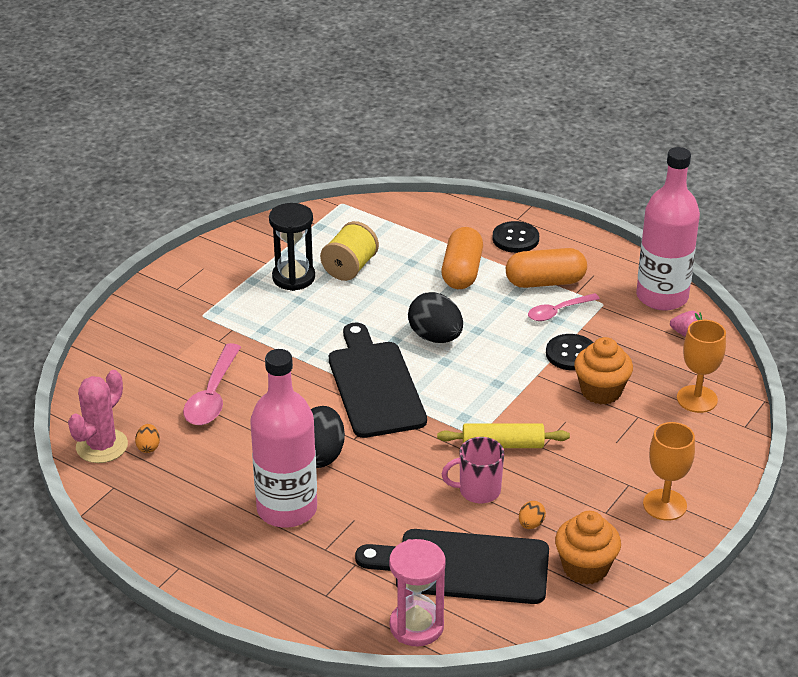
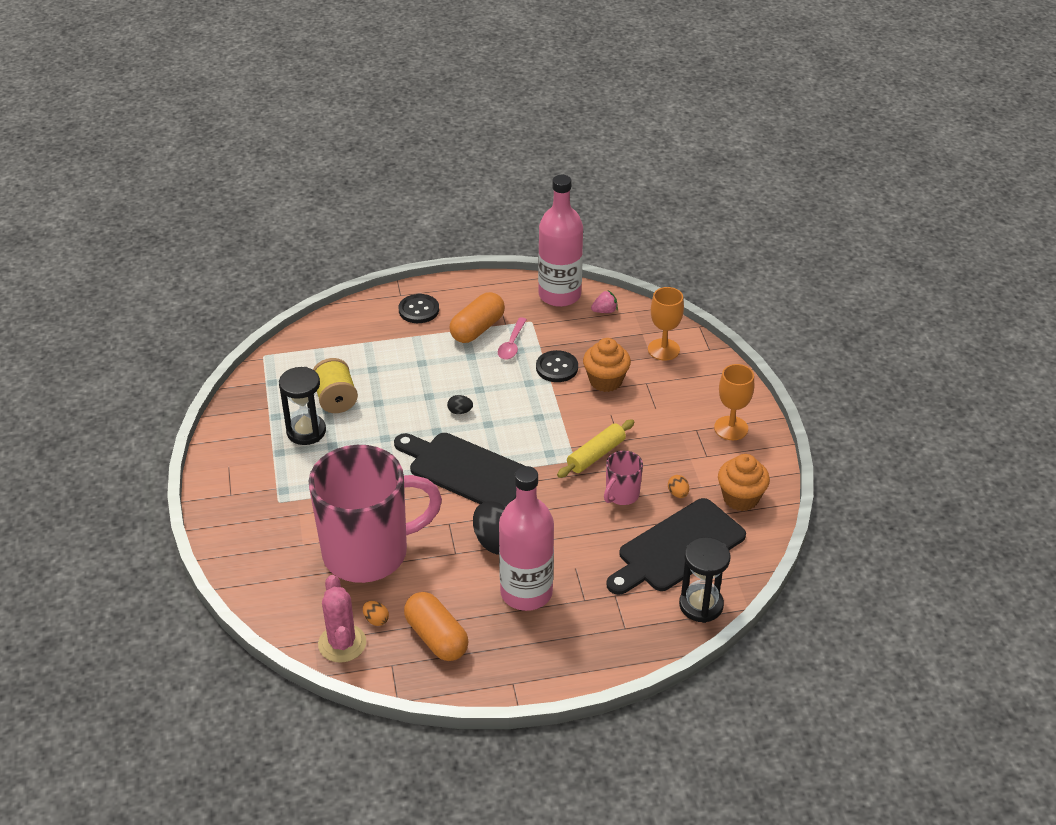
camera: 45 degrees left, 5 degrees up
(212, 395) = (368, 552): pink spoon -> pink mug
(416, 626) = (701, 605): pink hourglass -> black hourglass
(435, 337) = (460, 411): black egg -> black egg, size x0.47
(462, 272) = (415, 355): orange capsule -> orange capsule (436, 637)

